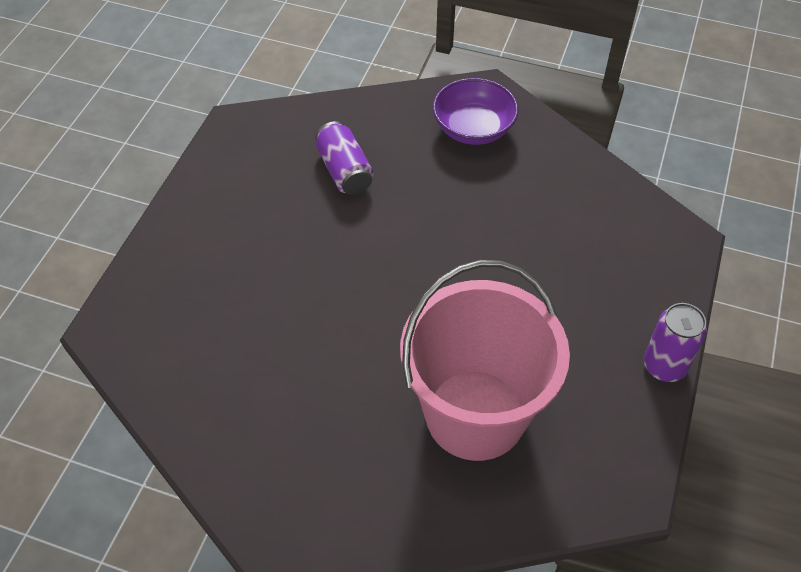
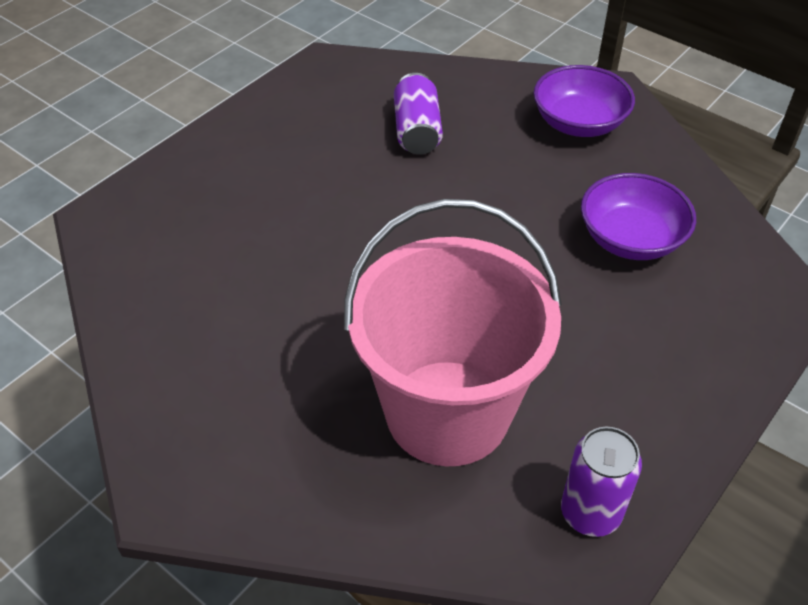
camera: 20 degrees right, 5 degrees down
(553, 224) = (631, 239): none -> purple bowl
(664, 366) = (705, 428): purple can -> purple can (590, 512)

